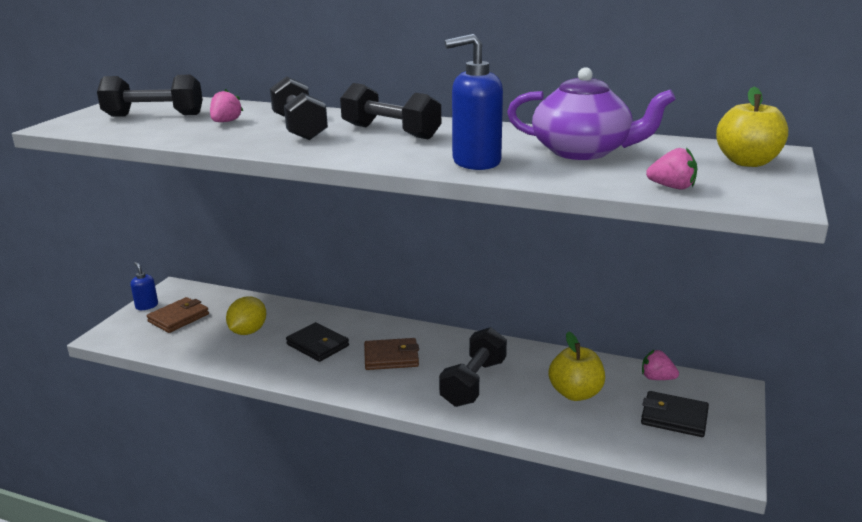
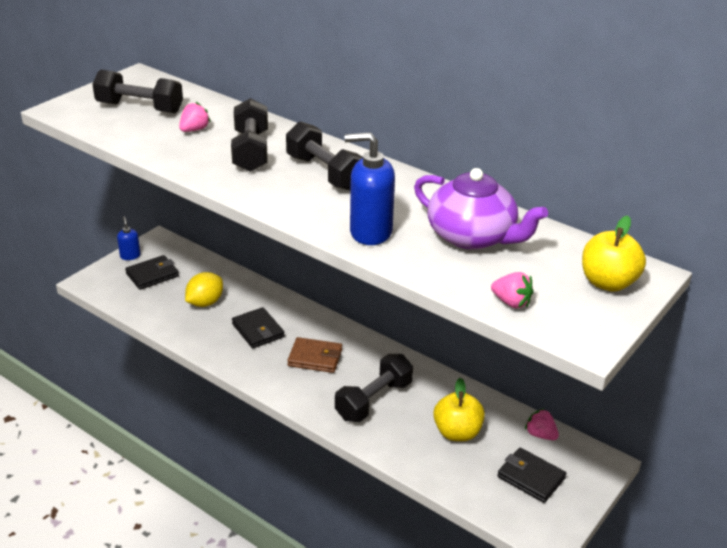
camera: 15 degrees right, 10 degrees up
(178, 318) = (152, 275): brown wallet -> black wallet

